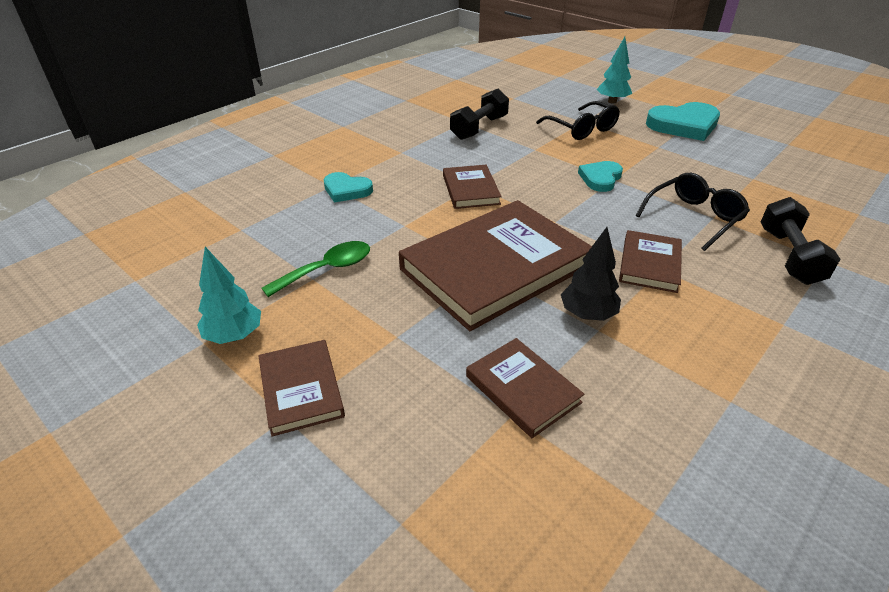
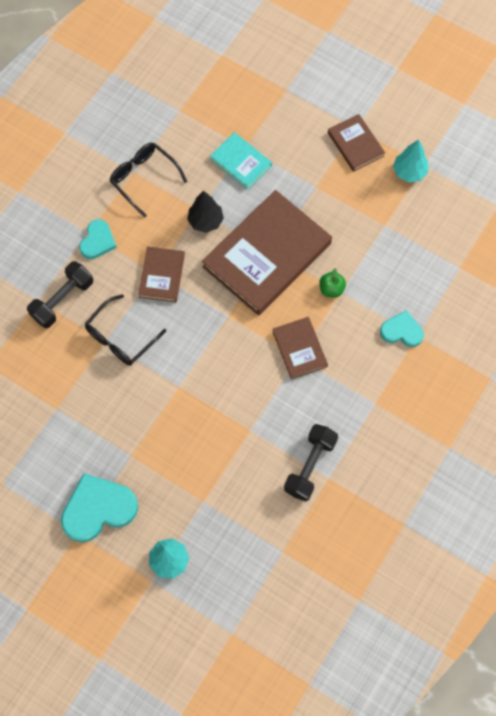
camera: 170 degrees right, 30 degrees up
(327, 269) = (379, 235): green spoon -> none
(416, 228) = (331, 289): none -> green apple
(522, 389) = (241, 162): brown book -> turquoise book
(581, 129) = (205, 482): black glasses -> black glasses (144, 179)
(600, 178) = (190, 385): turquoise heart -> turquoise heart (98, 241)
(789, 256) = (62, 300): black dumbbell -> black dumbbell turned 45 degrees clockwise

